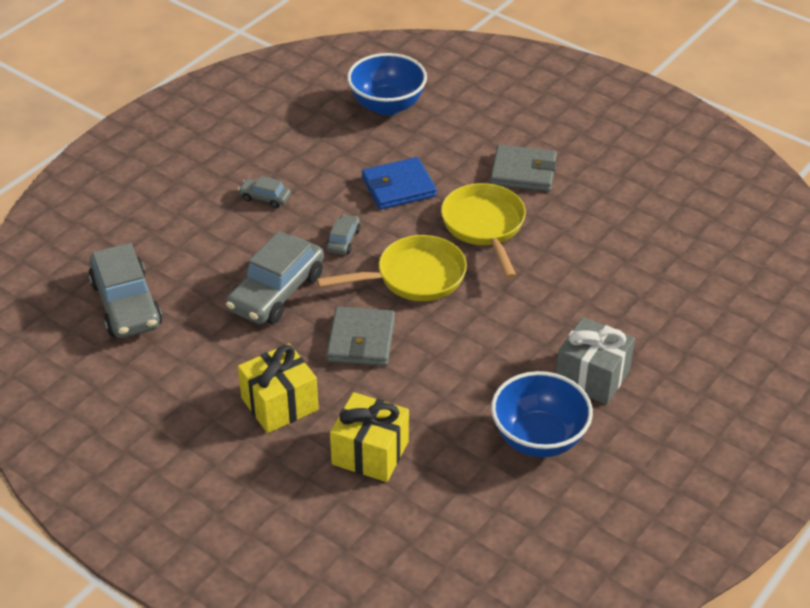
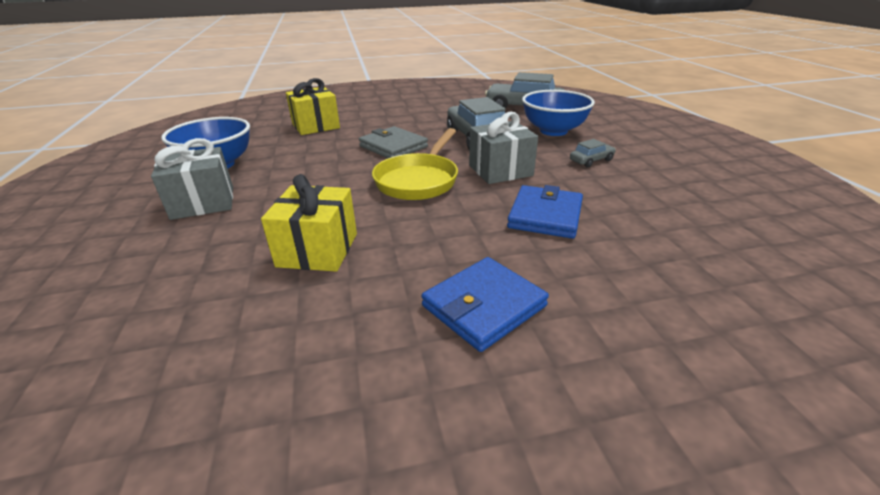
camera: 130 degrees right, 10 degrees down
(279, 404) = (388, 118): yellow gift -> yellow gift (318, 250)
(343, 240) = (500, 170): grey car -> grey gift
(387, 105) = (725, 268): blue bowl -> blue bowl (553, 131)
(484, 227) = (428, 234): yellow pan -> none
(523, 172) = (483, 306): grey wallet -> blue wallet

